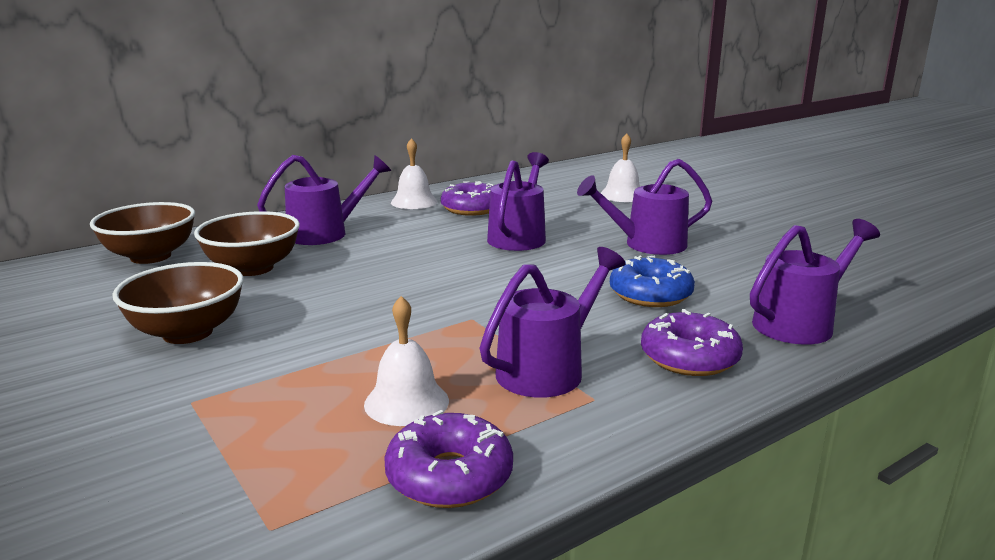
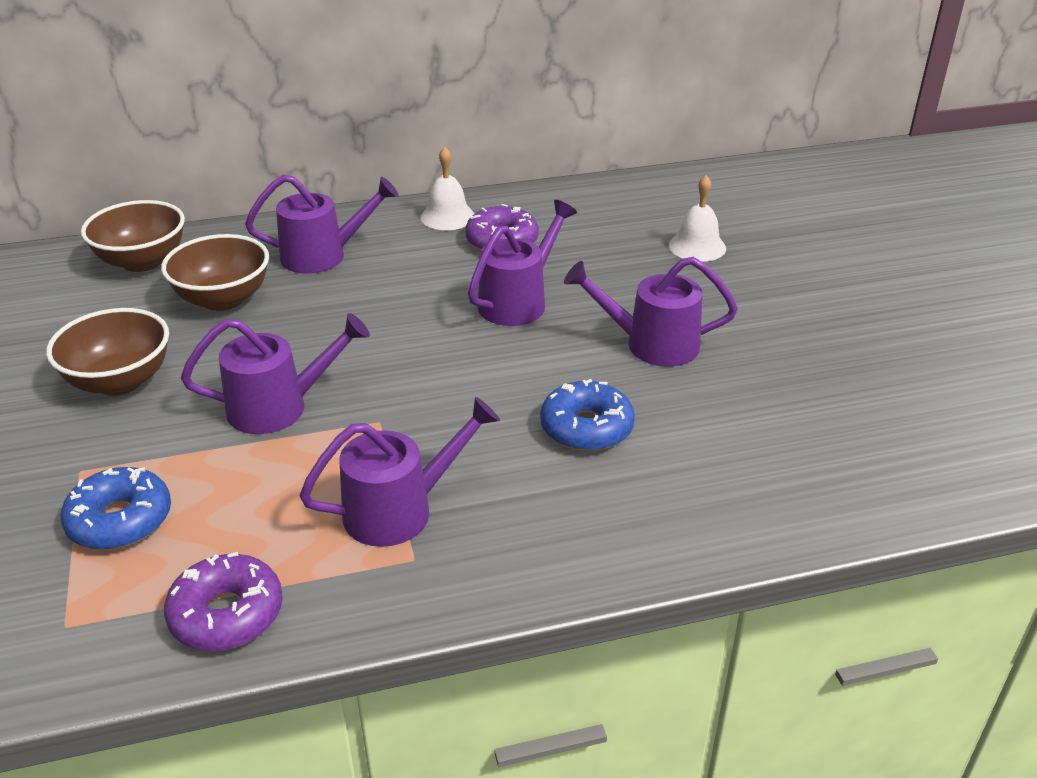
camera: 20 degrees right, 15 degrees up
(268, 429) = (120, 520): none -> blue donut
(406, 402) = (248, 518): white bell -> none
(689, 358) = (548, 530): purple donut -> none
(800, 323) = (713, 510): purple watering can -> purple watering can (280, 407)

